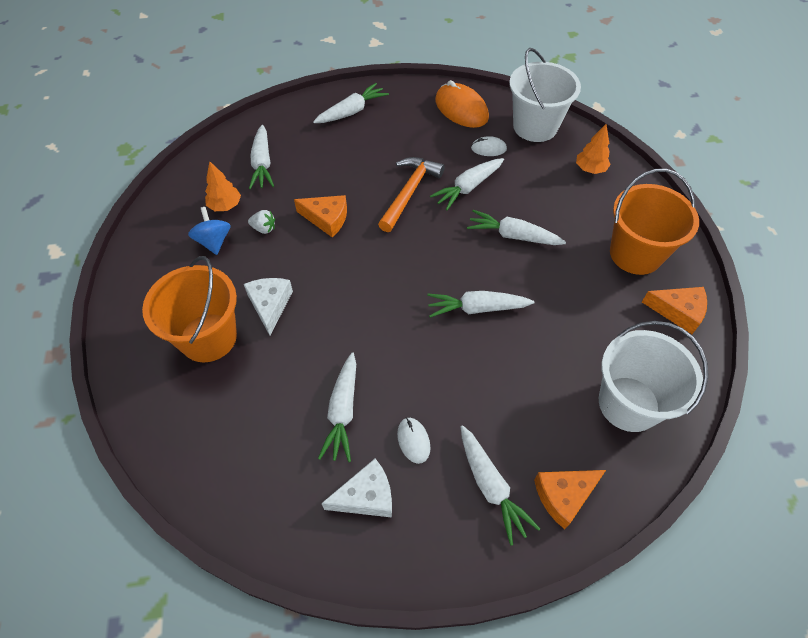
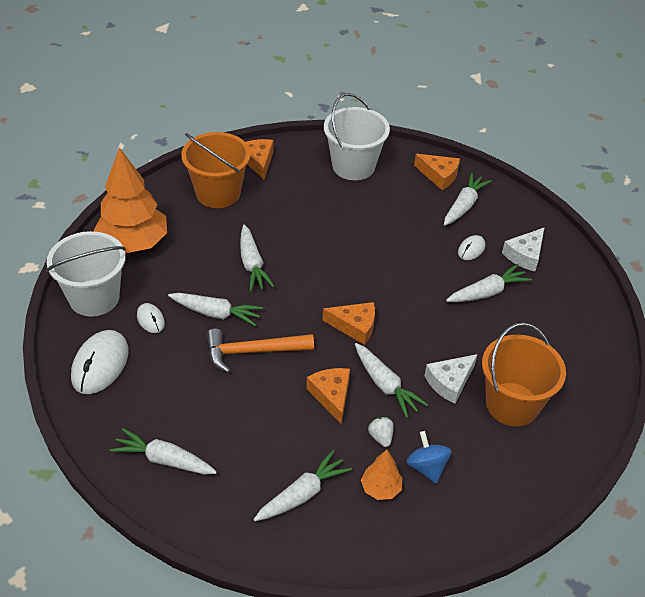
camera: 125 degrees left, 10 degrees down
(214, 241) = (427, 467): blue spinning top -> blue spinning top turned 120 degrees clockwise
(366, 496) = (525, 255): white cheese -> white cheese turned 90 degrees counterclockwise
(384, 271) = (354, 326): none -> orange cheese
(461, 109) = (100, 364): orange mouse -> white mouse
(477, 308) = (342, 258): white carrot -> white carrot (385, 385)
(590, 169) = (133, 243): orange tree -> orange tree, size x2.12

